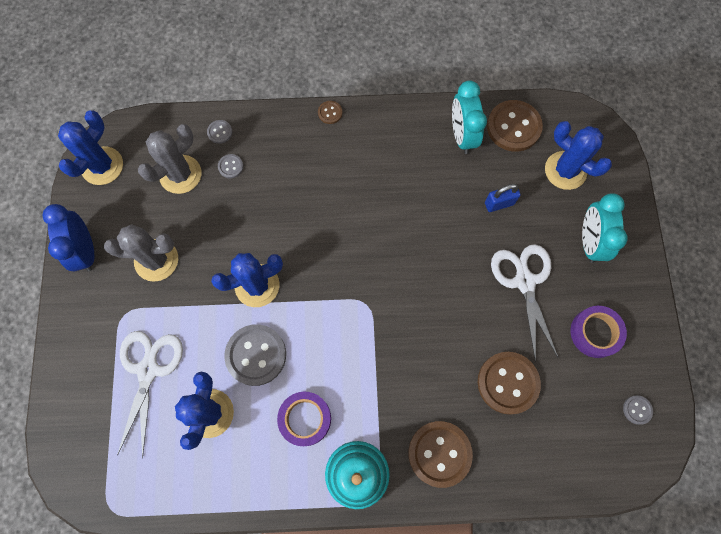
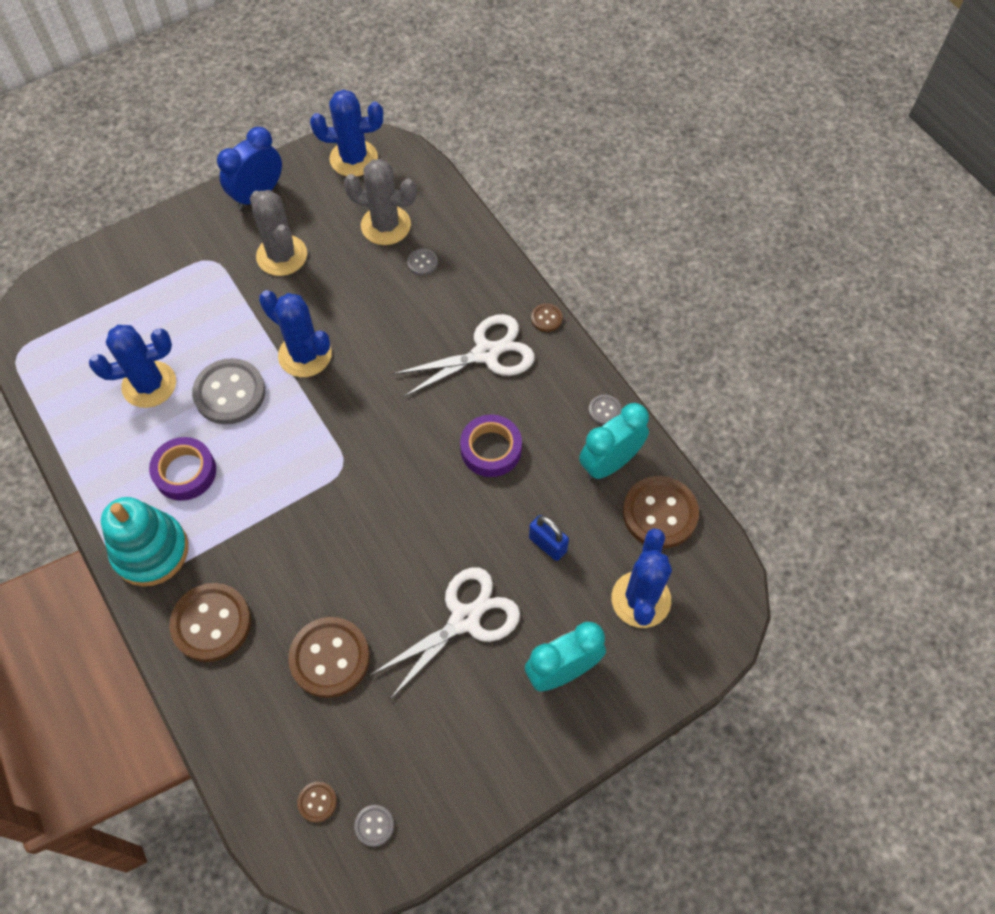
camera: 60 degrees right, 10 degrees down
(148, 370) = (166, 310): white scissors -> white scissors (486, 353)
(220, 132) = (455, 233): grey button -> grey button (604, 410)
(595, 333) = (446, 731): purple tape -> purple tape (491, 449)
(605, 439) = (317, 802): none -> brown button

